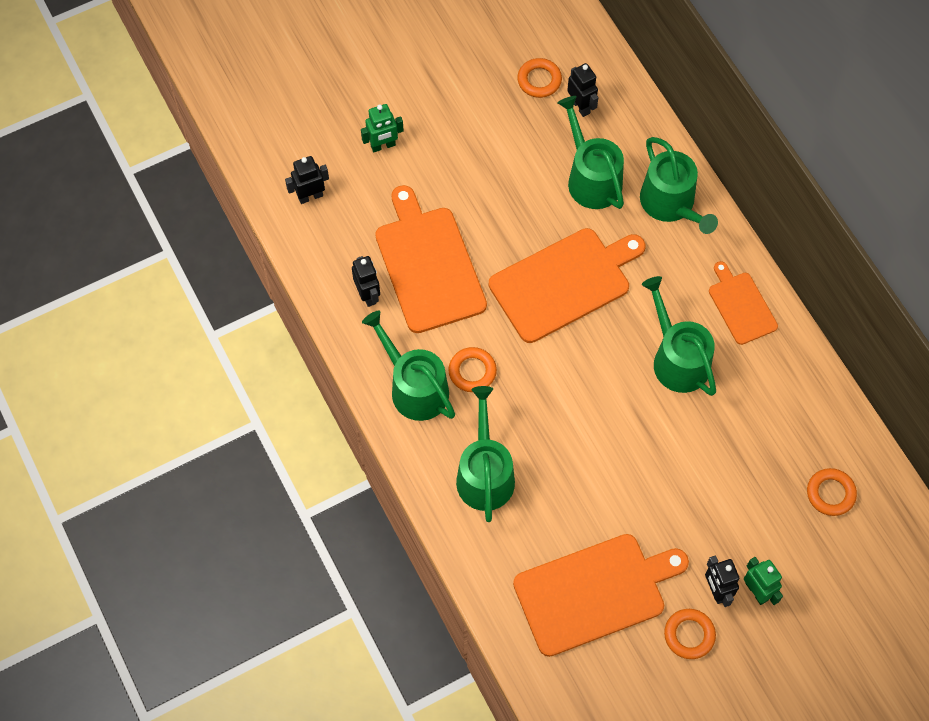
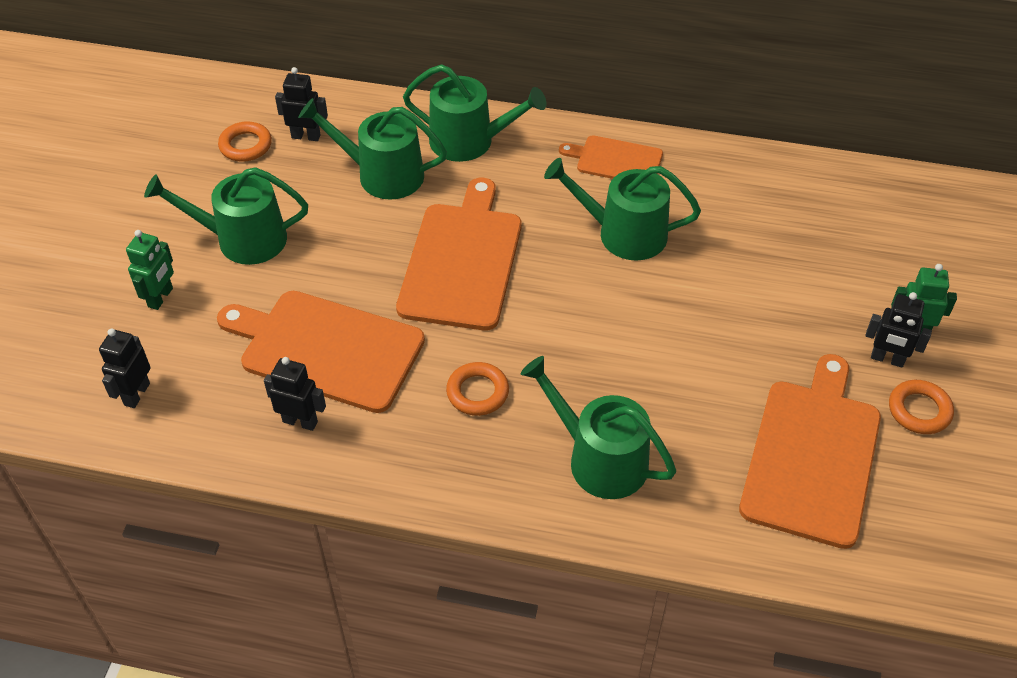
camera: 50 degrees left, 15 degrees down
(414, 387) = (444, 453): green watering can -> green watering can (242, 239)
(830, 493) = (854, 219): orange ring -> none

